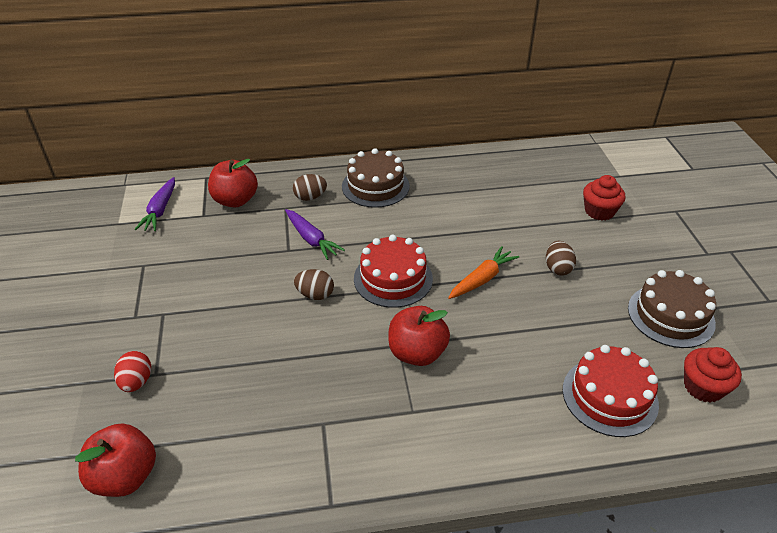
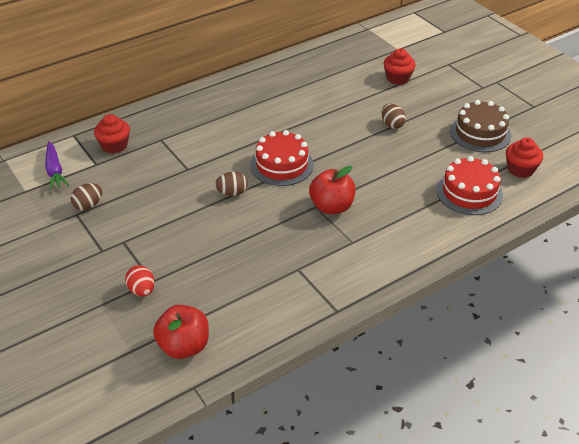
camera: 25 degrees left, 0 degrees up
(235, 200) = (114, 145): red apple -> red cupcake
(310, 197) = (175, 126): brown egg -> brown egg (88, 205)
(311, 239) = (200, 156): purple carrot -> none
(375, 186) = (222, 104): brown cake -> none
(482, 279) = (345, 147): orange carrot -> none

